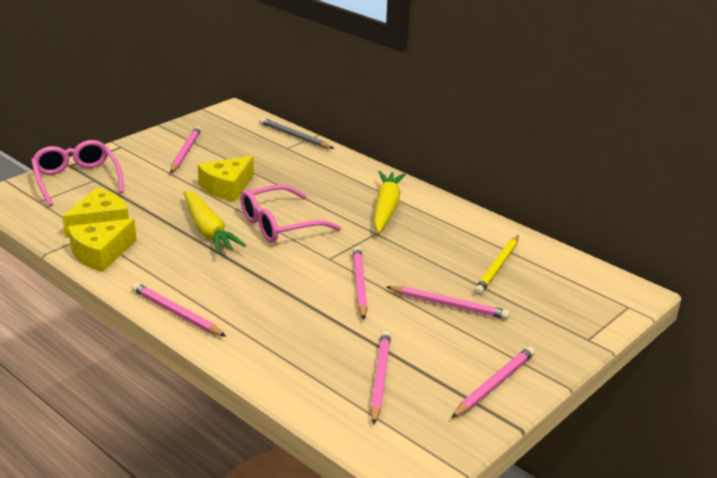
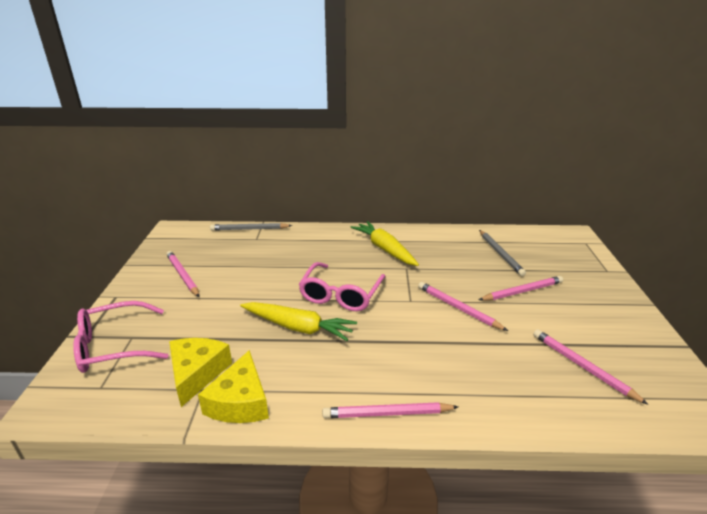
camera: 40 degrees left, 0 degrees up
(77, 180) = (114, 346): pink glasses -> pink glasses turned 45 degrees counterclockwise
(227, 187) = (258, 286): yellow cheese -> none
(494, 384) = (629, 327): pink pencil -> none
(497, 267) = (500, 254): yellow pencil -> grey pencil

